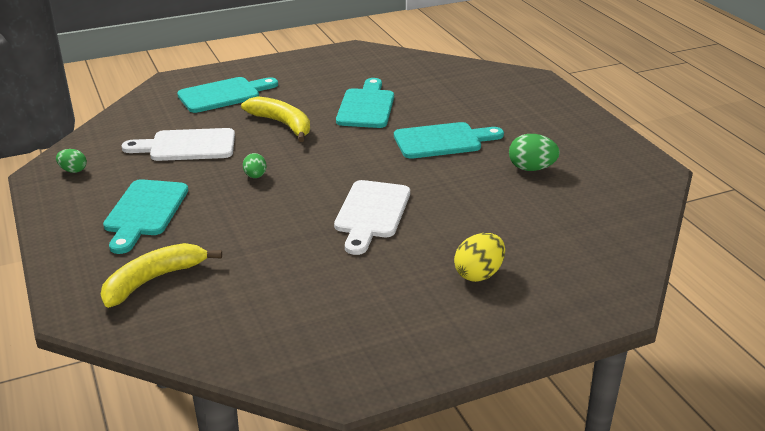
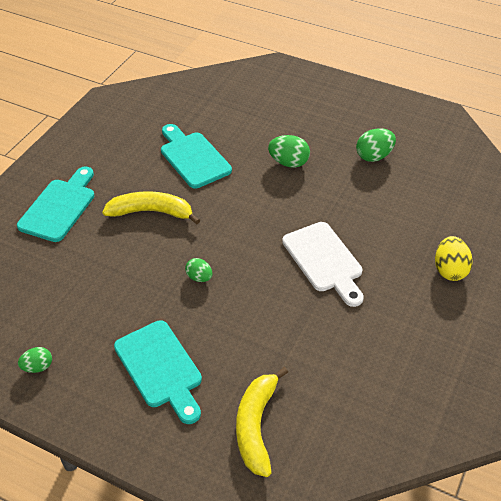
camera: 40 degrees left, 15 degrees up
(187, 146) = (103, 280): white cutting board -> none
(442, 141) = (288, 163): turquoise cutting board -> green egg

